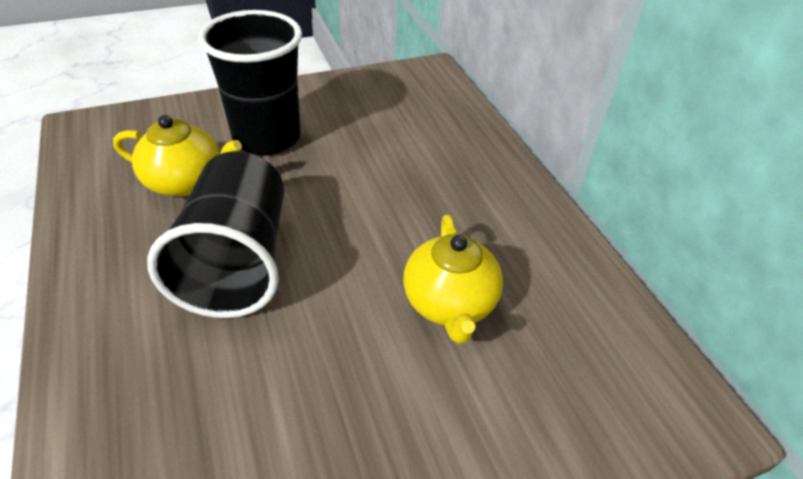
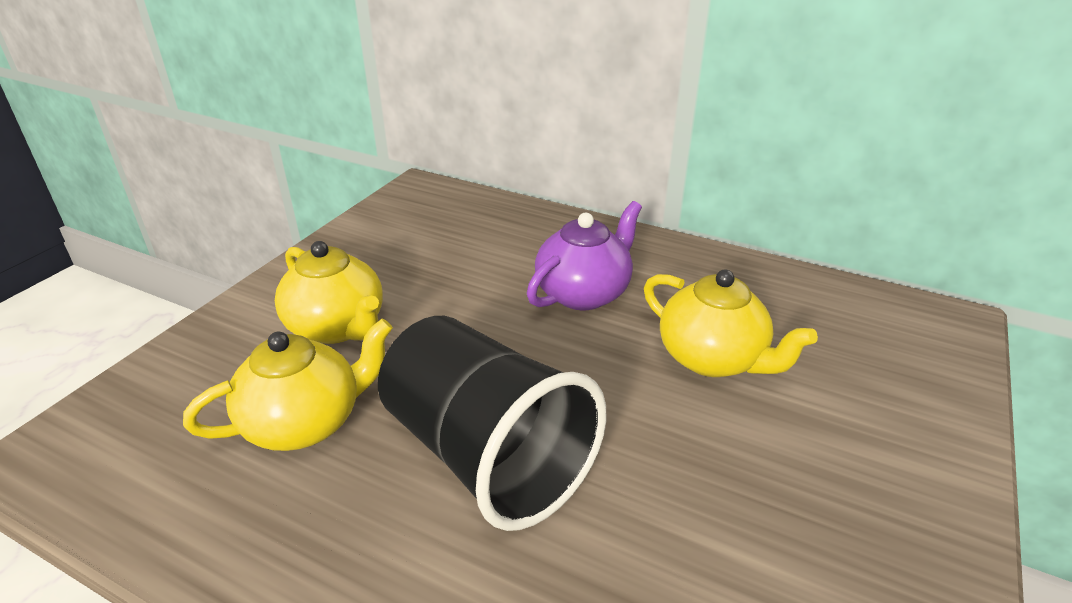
camera: 40 degrees left, 10 degrees down
(267, 137) = (337, 327): black cup -> yellow teapot
(431, 203) = (584, 293): none -> purple teapot

